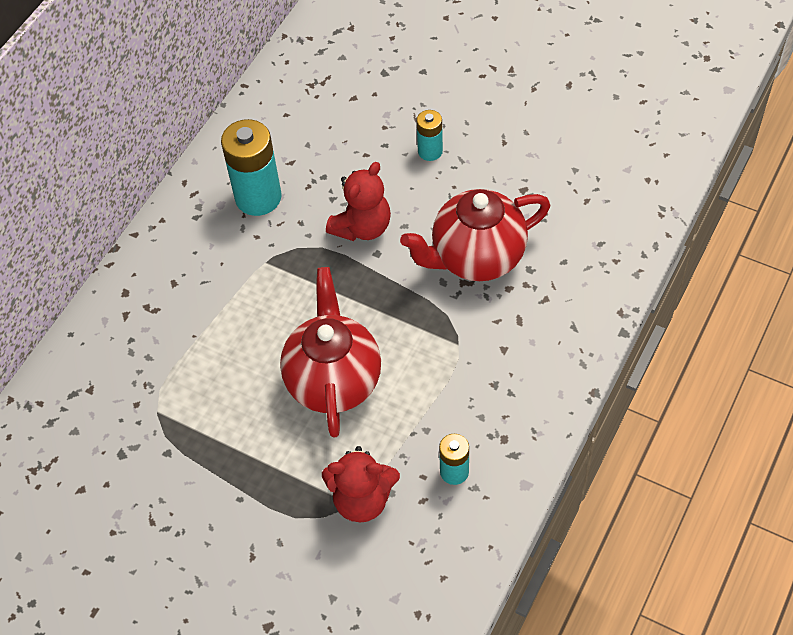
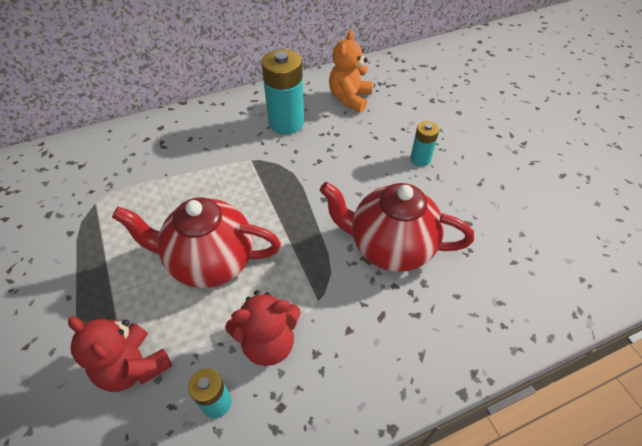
camera: 35 degrees right, 5 degrees down
(297, 125) = (349, 98): none -> orange teddy bear
(333, 380) = (210, 262): red teapot -> red teapot turned 120 degrees counterclockwise
(362, 227) = (330, 177): red teddy bear -> red teddy bear (268, 342)

